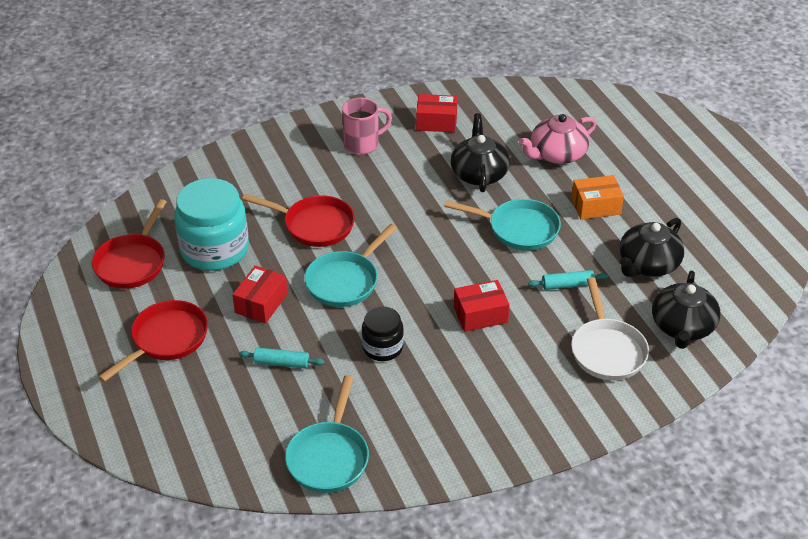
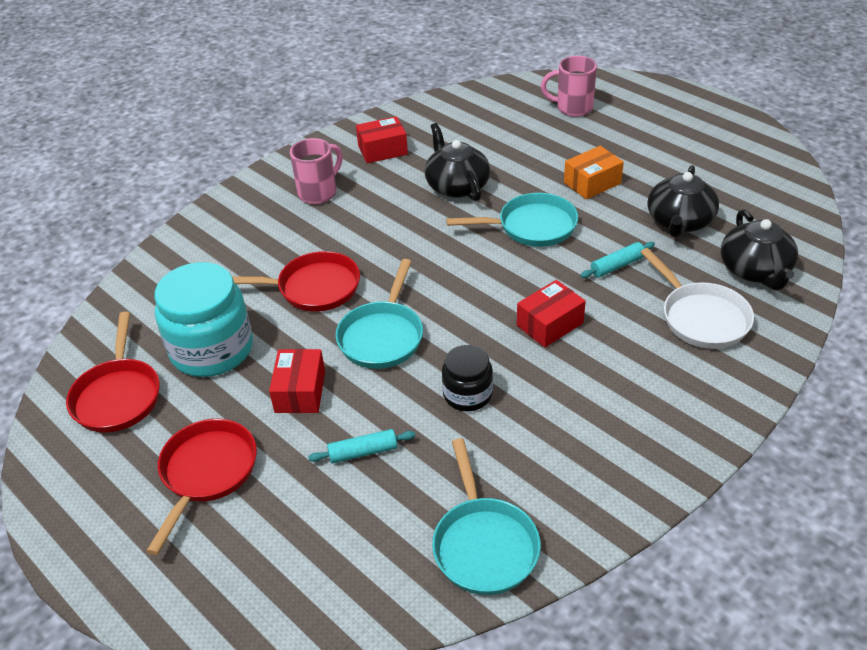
camera: 20 degrees left, 0 degrees up
(557, 154) = (522, 146): pink teapot -> none
(626, 131) = (572, 108): none -> pink mug

